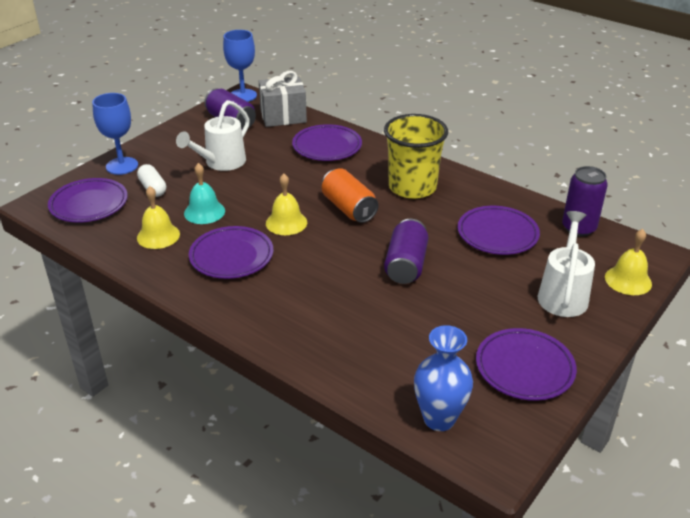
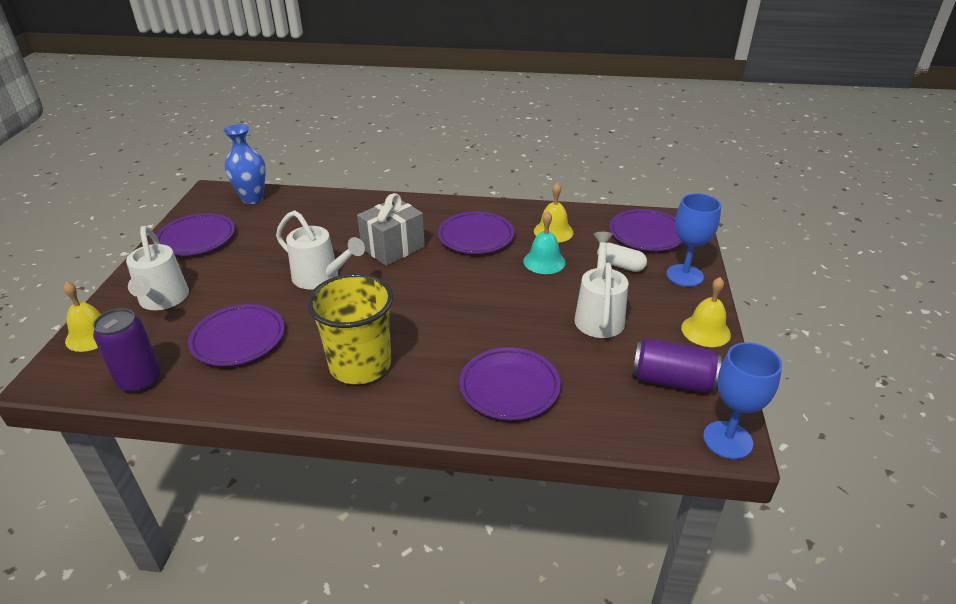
camera: 150 degrees right, 0 degrees up
(283, 116) = (621, 420): grey gift -> grey gift (393, 248)
(286, 222) = (460, 277): yellow bell -> yellow bell (705, 331)
(349, 208) = (413, 312): orange can -> none
(406, 265) = (321, 278): purple can -> white watering can

